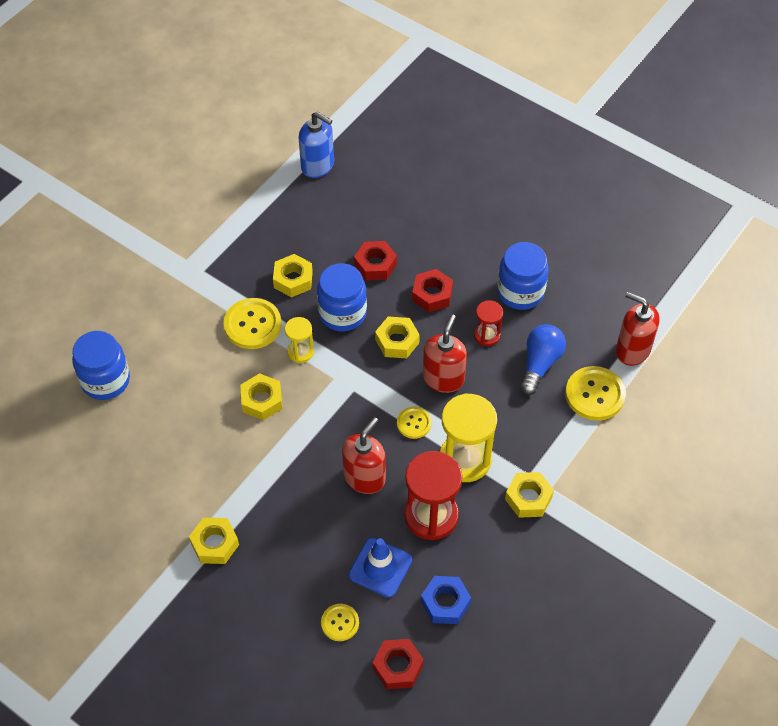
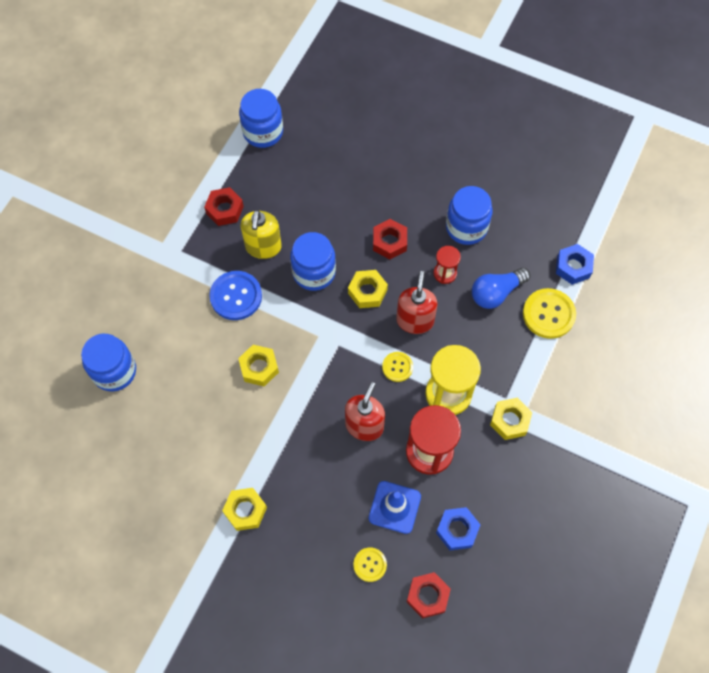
camera: 10 degrees left, 10 degrees up
(252, 325) = (236, 296): yellow button -> blue button
(293, 280) = (263, 247): yellow nut -> yellow soap dispenser
(300, 352) = (284, 315): yellow hourglass -> none
(318, 165) = (263, 132): blue soap dispenser -> blue jar
(375, 265) = (334, 221): red nut -> red nut (224, 210)
(540, 364) = (496, 293): blue light bulb -> blue light bulb turned 135 degrees counterclockwise
(632, 350) = (573, 267): red soap dispenser -> blue nut

